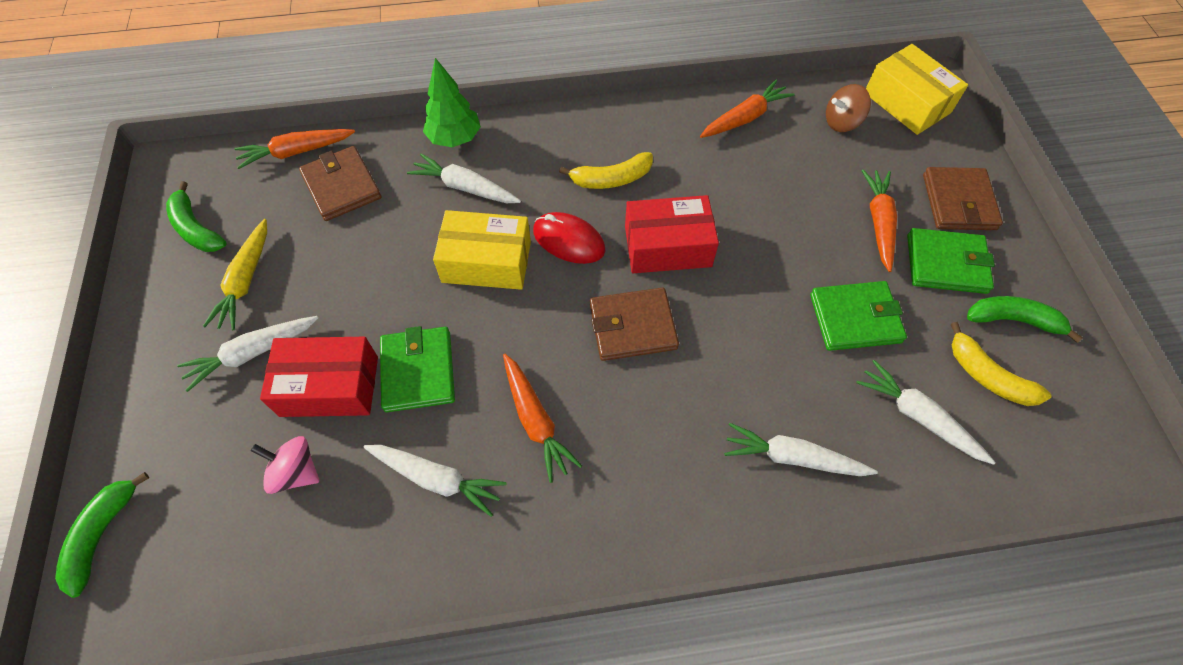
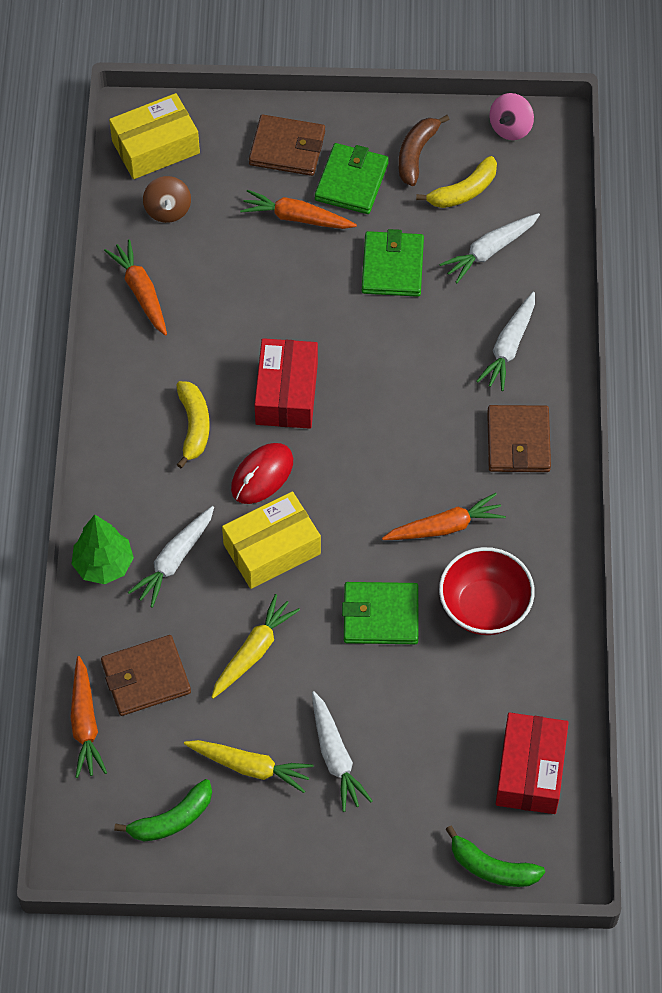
camera: 80 degrees left, 0 degrees up
(296, 472) = (460, 716): pink spinning top -> pink spinning top (510, 128)
(329, 386) = (382, 689): red box -> red box (530, 771)
(371, 264) = (253, 651): none -> yellow carrot
(436, 478) = (484, 607): white carrot -> red bowl
(486, 261) = (272, 549): yellow box -> yellow box turned 45 degrees clockwise
(632, 326) = (367, 438): brown wallet -> brown wallet (518, 441)
(1013, 320) = (416, 154): green banana -> brown banana

